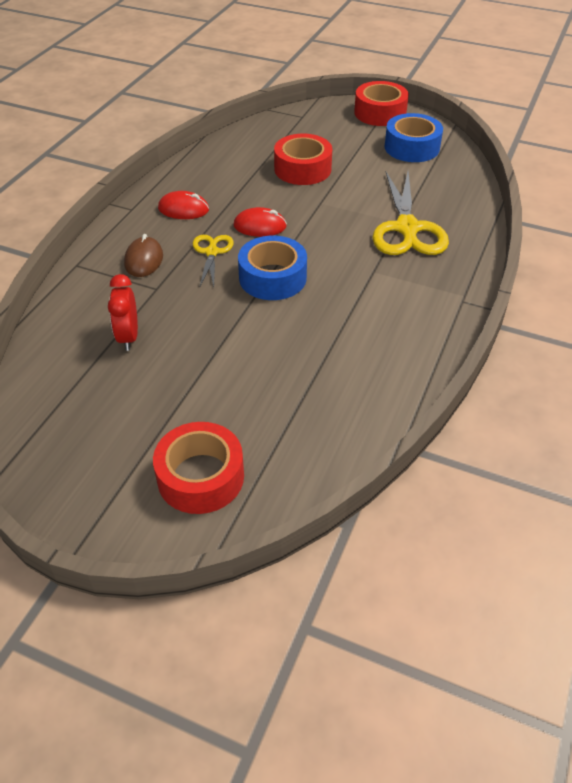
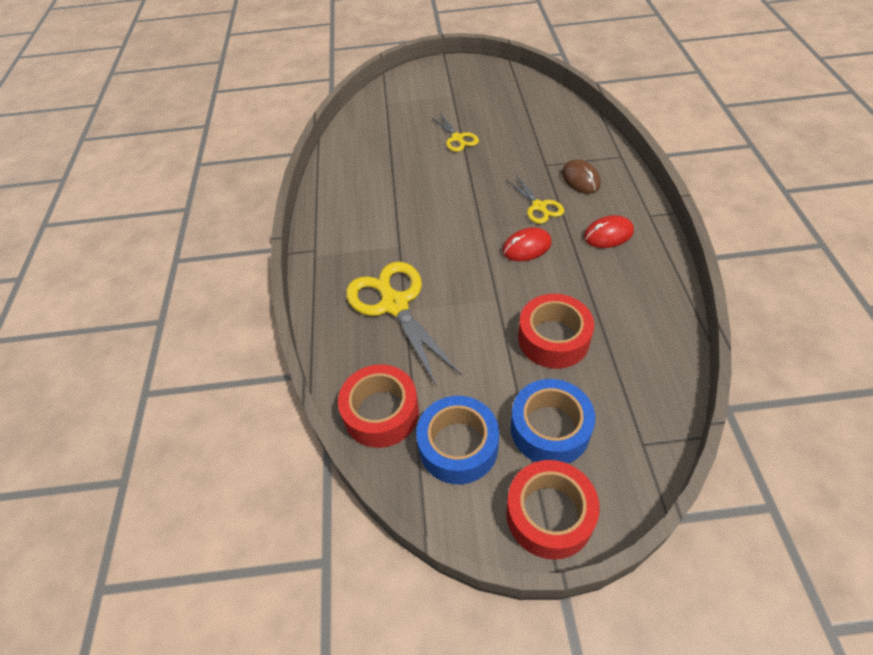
camera: 155 degrees right, 5 degrees up
(128, 337) = (525, 132): red clock -> none
(200, 477) = (414, 95): red tape -> red tape (381, 412)
(213, 365) = (457, 138): none -> yellow scissors
(272, 278) = (472, 206): blue tape -> blue tape (550, 429)

